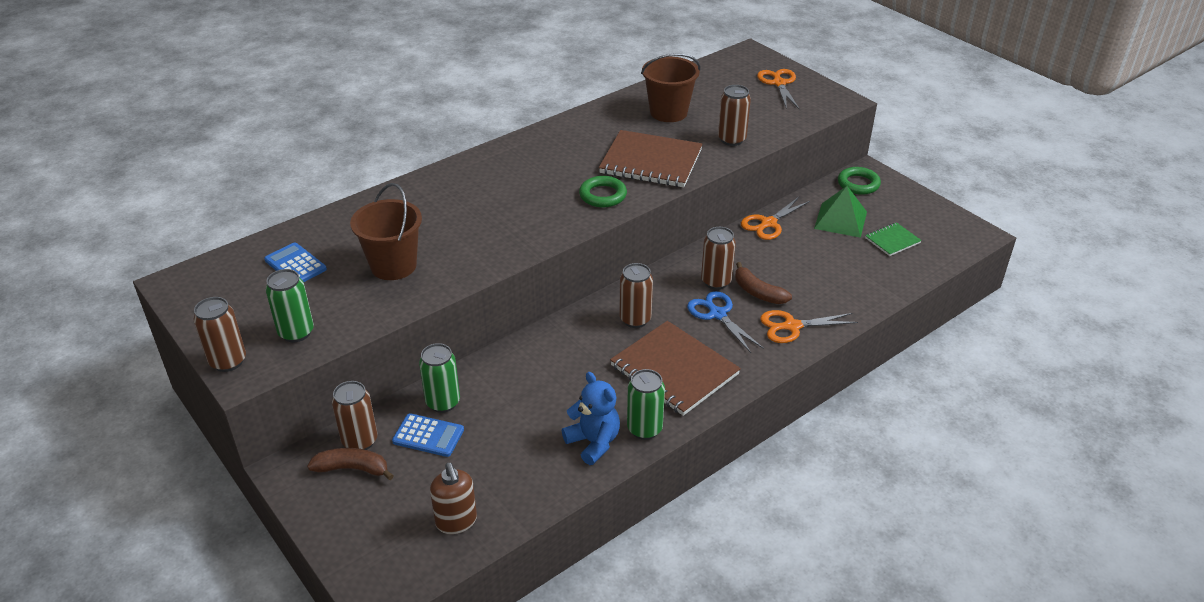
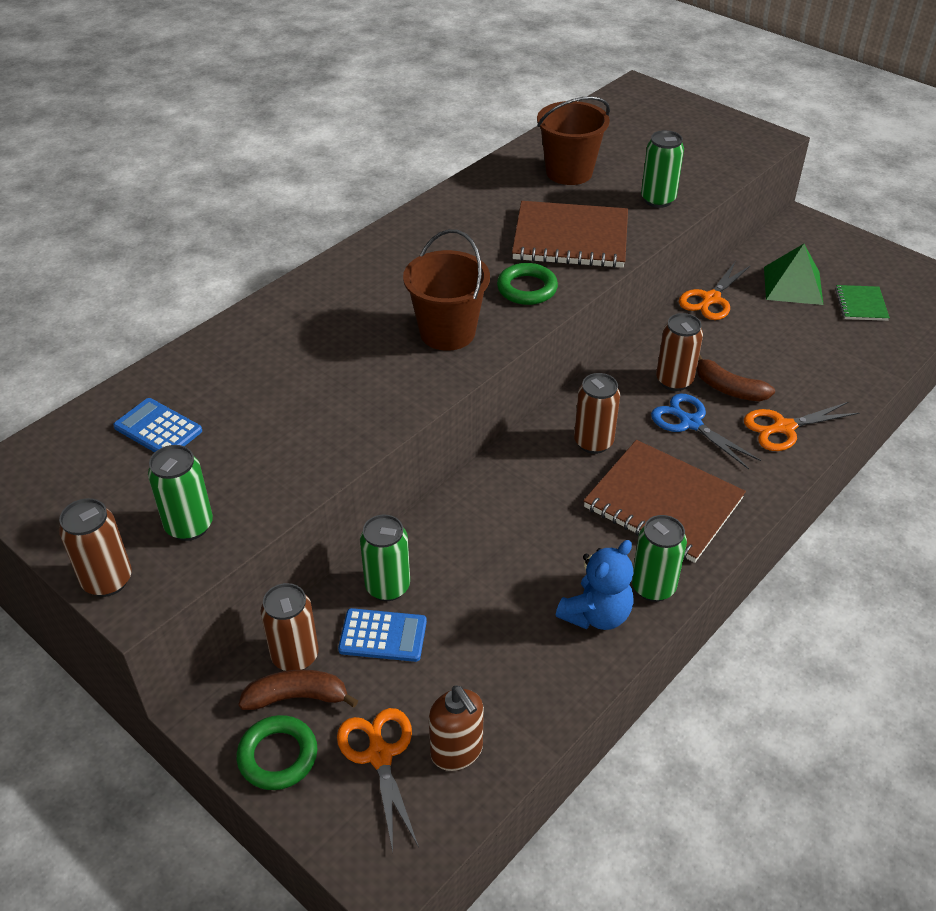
camera: 10 degrees left, 5 degrees up
(393, 266) = (290, 414): brown bucket -> brown bucket (447, 332)
(593, 442) = (596, 614): blue teddy bear -> blue teddy bear turned 90 degrees clockwise
(732, 139) = (658, 200): brown can -> green can
(779, 83) = (687, 123): orange scissors -> orange scissors (379, 754)
(858, 184) = (797, 238): green ring -> green ring (278, 756)
(892, 240) = (861, 304): green notebook -> green notebook turned 45 degrees counterclockwise

